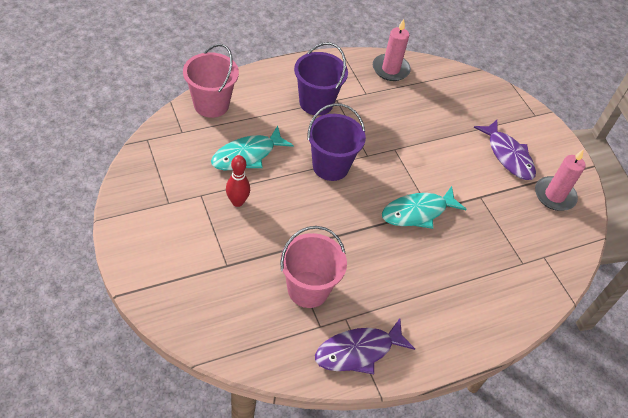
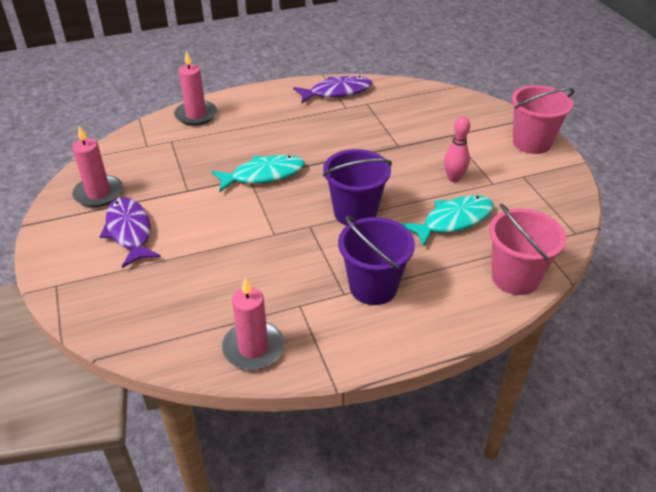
camera: 170 degrees left, 10 degrees down
(237, 202) = (454, 178): red bowling pin -> pink bowling pin
(308, 289) = (377, 122): pink bucket -> pink bucket (531, 143)
(514, 306) = (196, 115): none -> pink candle

